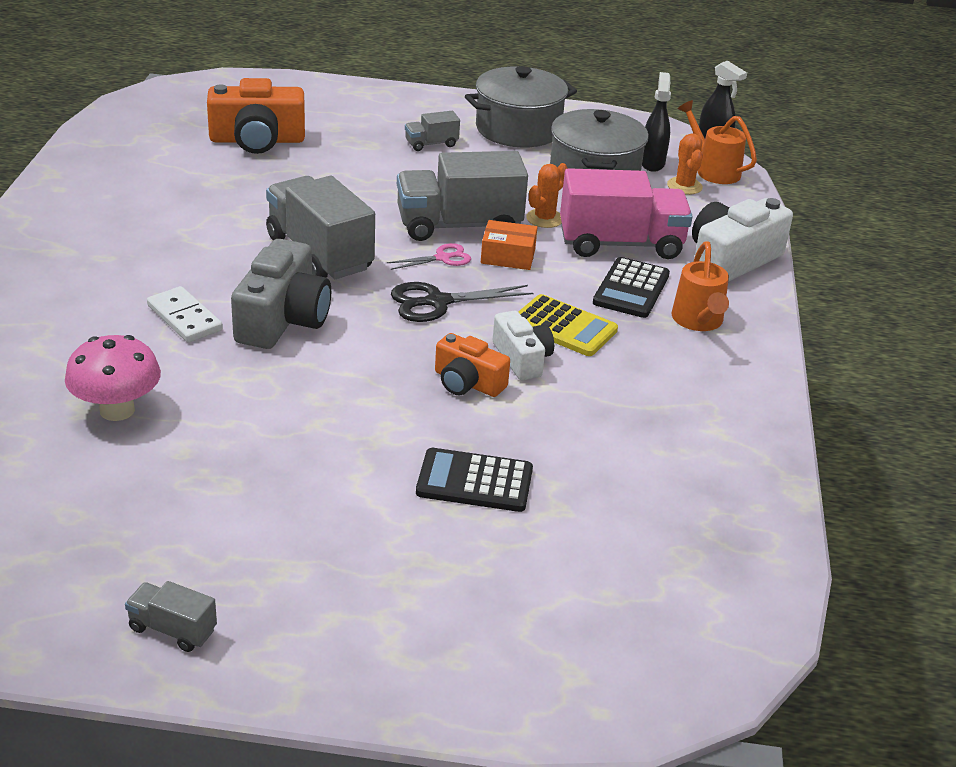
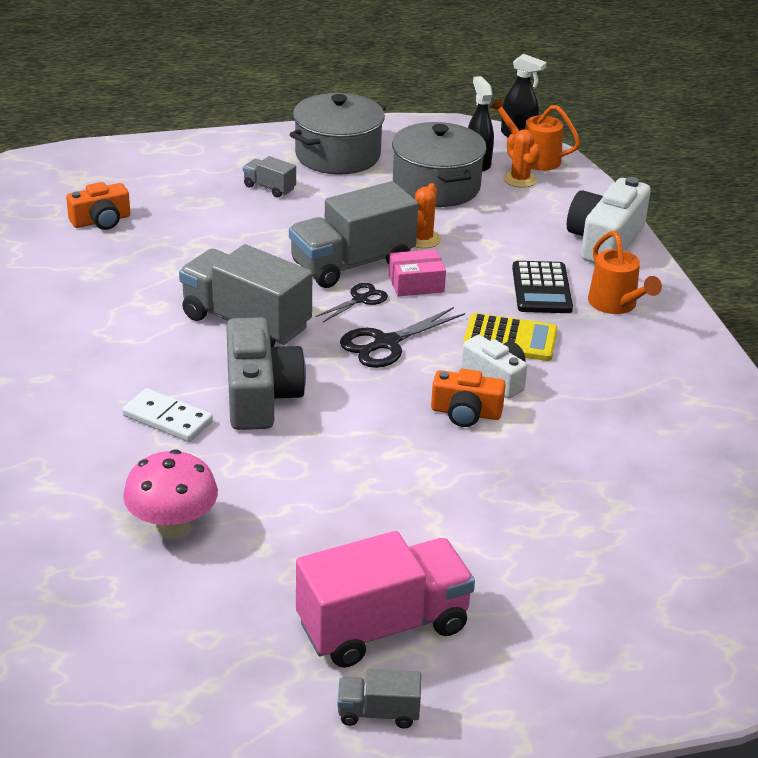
camera: 20 degrees left, 0 degrees up
(257, 140) = (101, 221): orange camera -> orange camera, size x0.61
(431, 144) = (269, 188): grey truck -> grey truck turned 75 degrees clockwise
(442, 258) = (360, 299): pink scissors -> black scissors
(474, 481) = (535, 501): black calculator -> none
(508, 256) = (416, 283): orange box -> pink box
(621, 244) = (504, 248): pink truck -> pink truck (383, 626)

